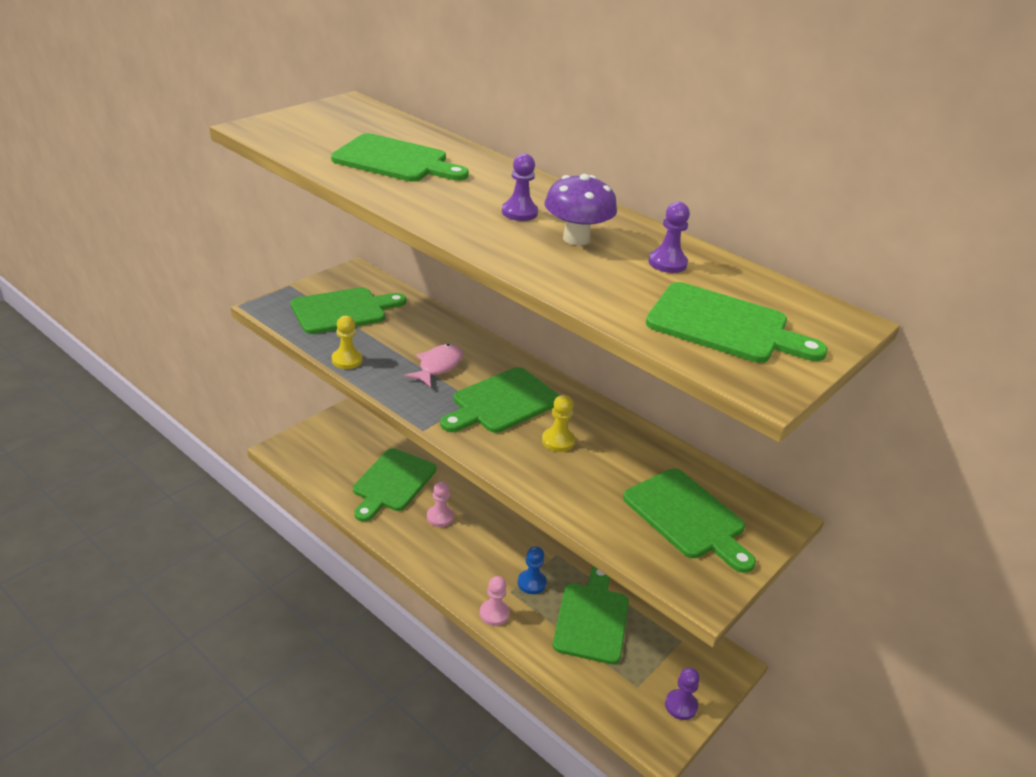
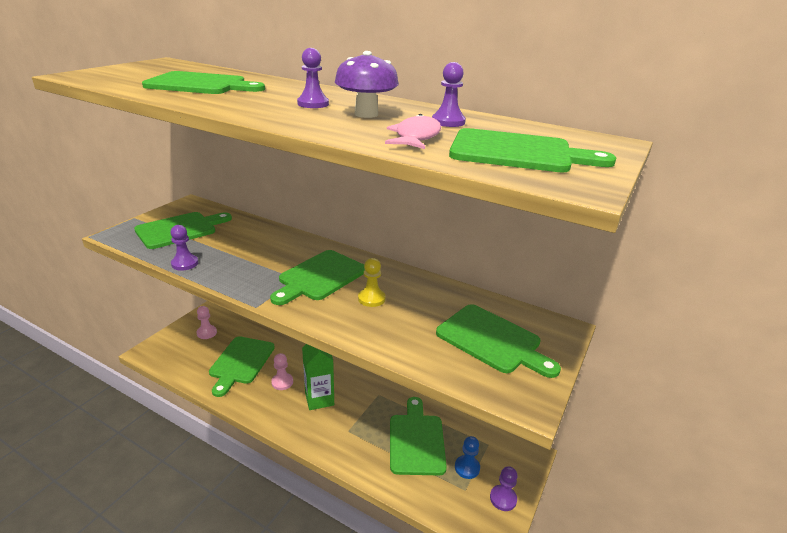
camera: 10 degrees left, 5 degrees down
(347, 360) = (185, 263): yellow pawn -> purple pawn
(438, 366) = (263, 258): pink fish -> pink fish (416, 137)
(482, 546) = (319, 399): none -> green carton
(494, 613) = (338, 452): pink pawn -> pink pawn (207, 333)
(531, 583) = (363, 421): blue pawn -> blue pawn (467, 468)

